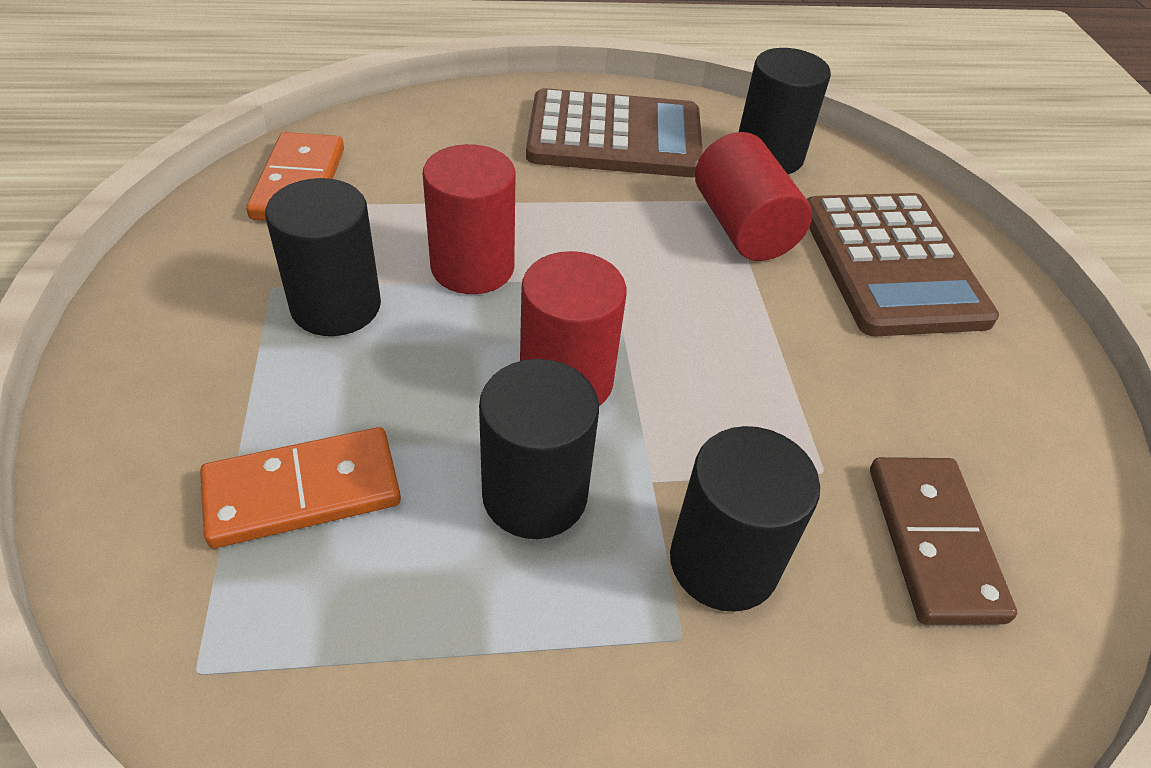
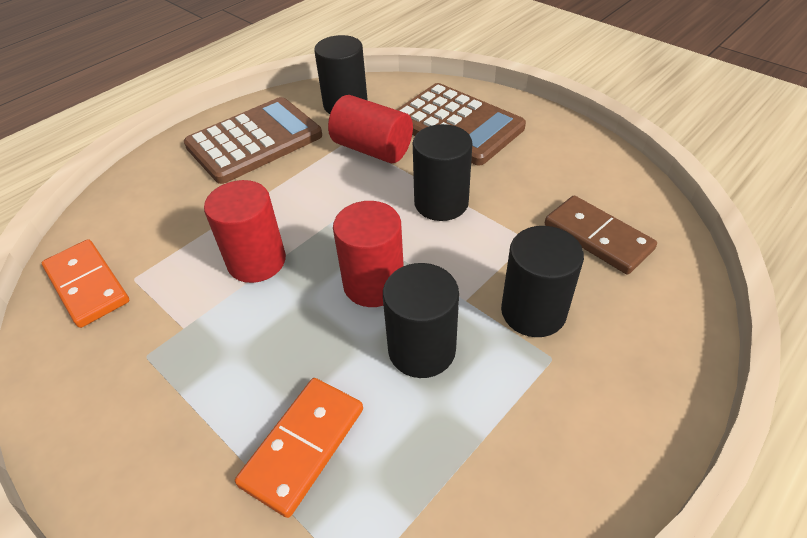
camera: 35 degrees left, 0 degrees up
(336, 306) = (201, 337): black cylinder -> black cylinder (441, 203)

